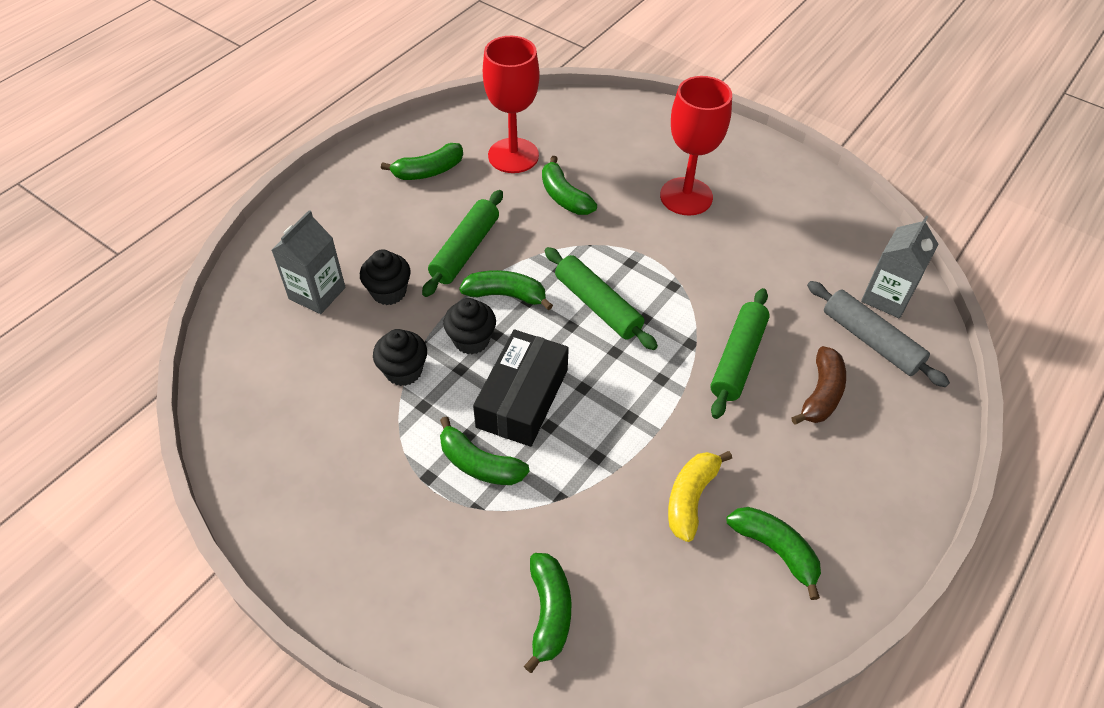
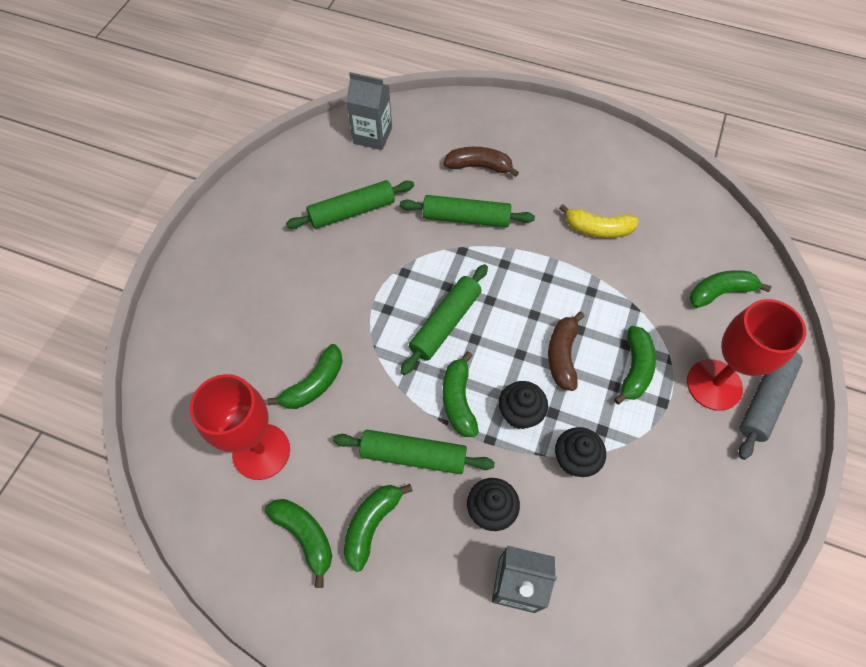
camera: 105 degrees left, 10 degrees up
(522, 398) = (562, 355): black box -> brown banana
(686, 196) = (290, 281): red goblet -> red goblet (714, 385)
(768, 258) = (352, 211): none -> green rolling pin
(775, 550) = (613, 179): green banana -> green banana (371, 524)
(870, 341) = (419, 142): grey rolling pin -> grey rolling pin (765, 398)

